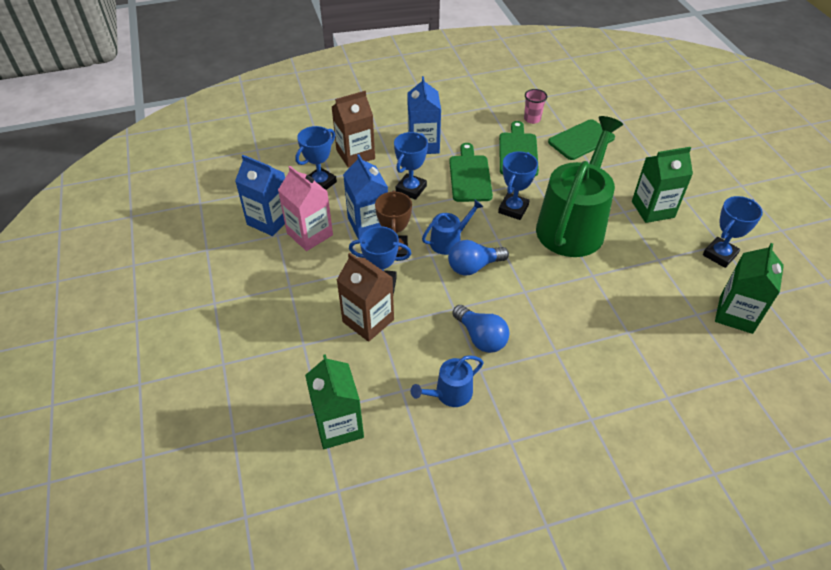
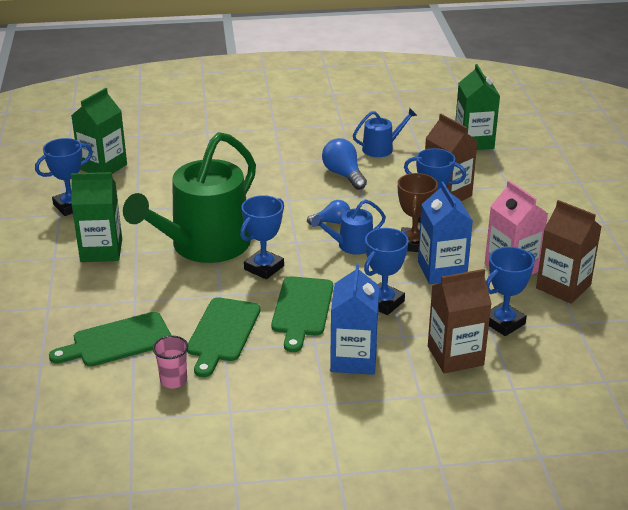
camera: 170 degrees left, 15 degrees down
(269, 220) = (563, 287): blue carton -> brown carton
(473, 266) = (331, 222): blue light bulb -> blue light bulb, size x0.64

